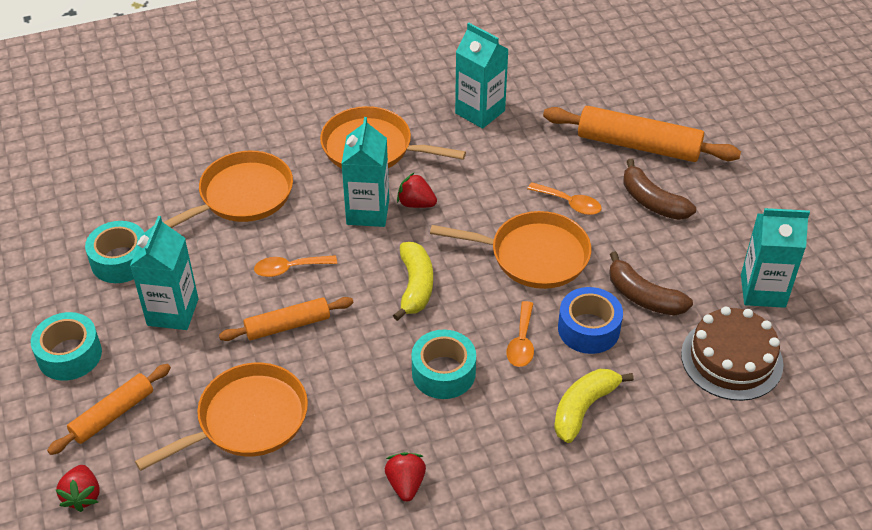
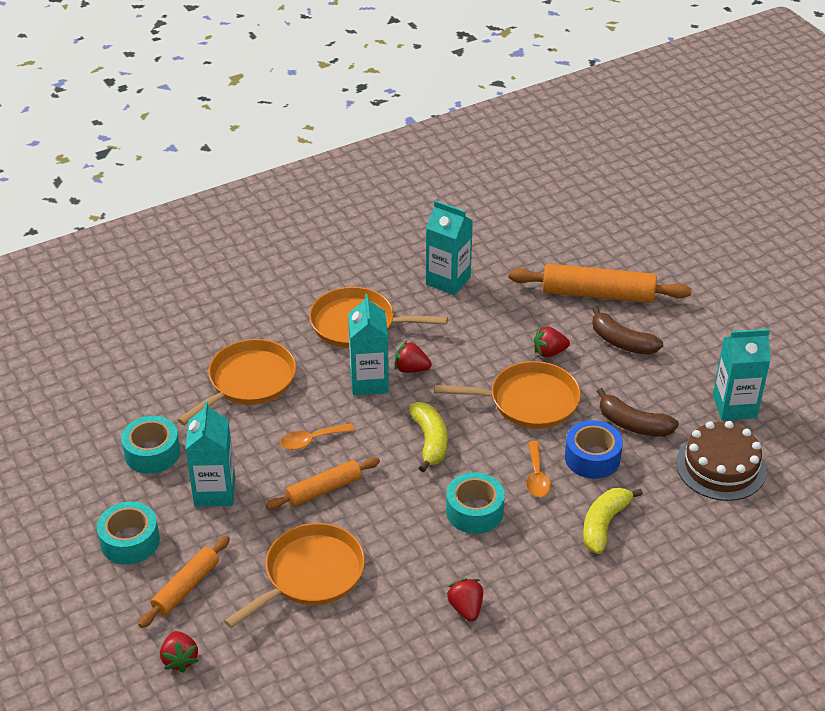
camera: 10 degrees left, 5 degrees down
(569, 203) = (549, 352): orange spoon -> red strawberry

